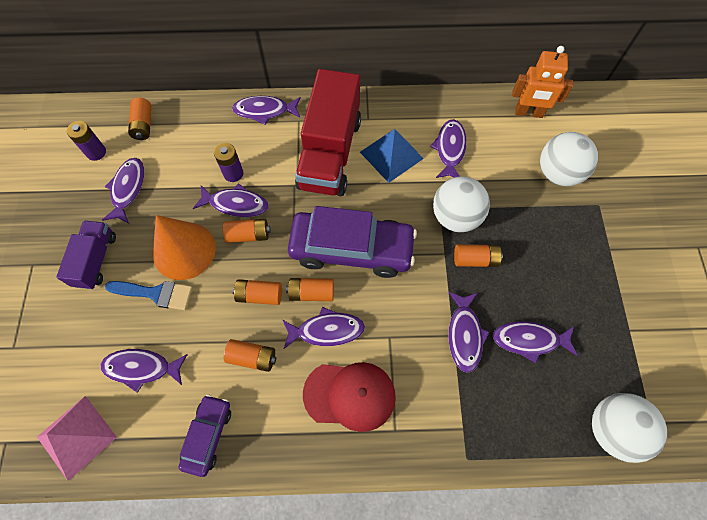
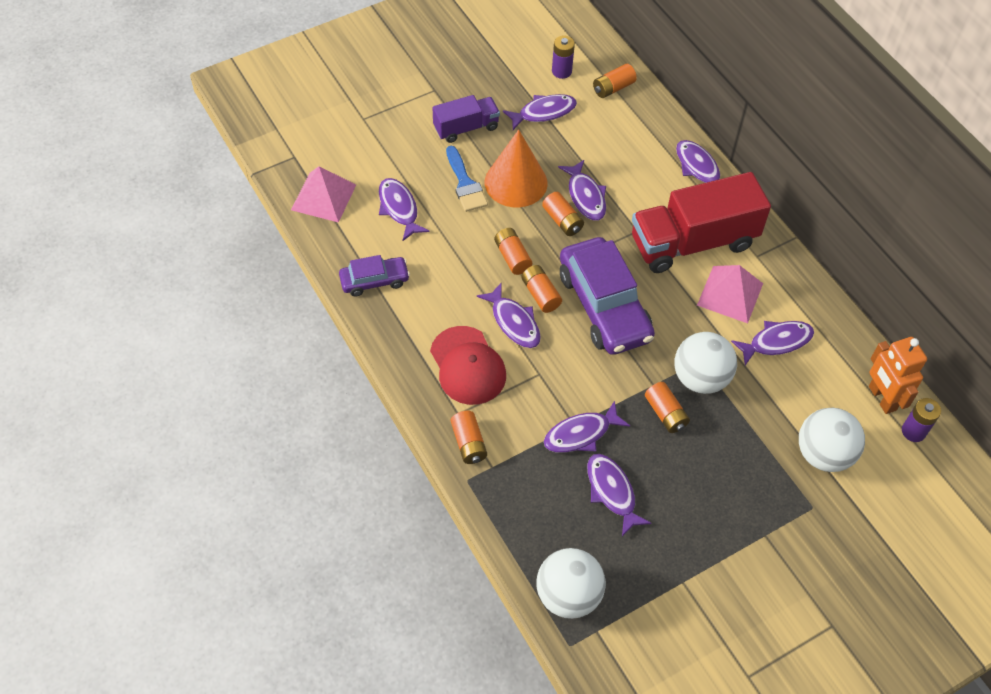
camera: 60 degrees right, 10 degrees down
(233, 173) = (614, 179): purple battery -> purple battery (913, 431)
(252, 357) = (455, 279): orange battery -> orange battery (469, 443)
(391, 155) = (730, 294): blue pyramid -> pink pyramid

